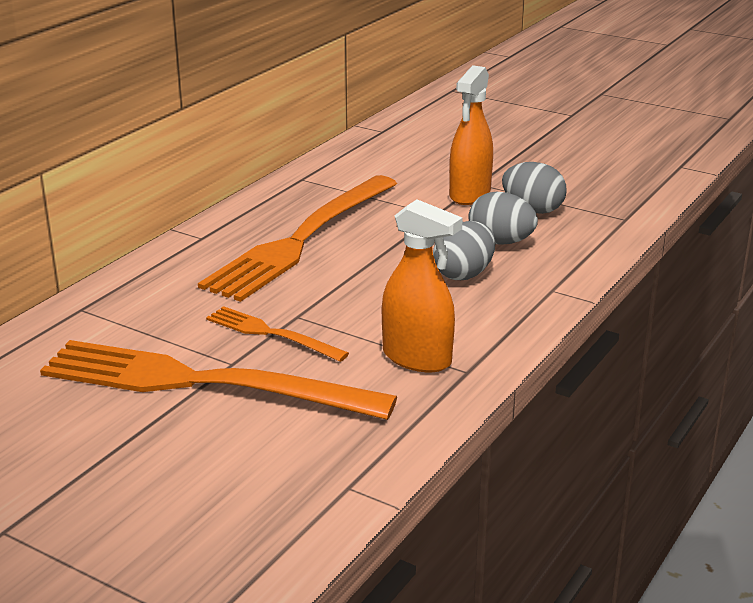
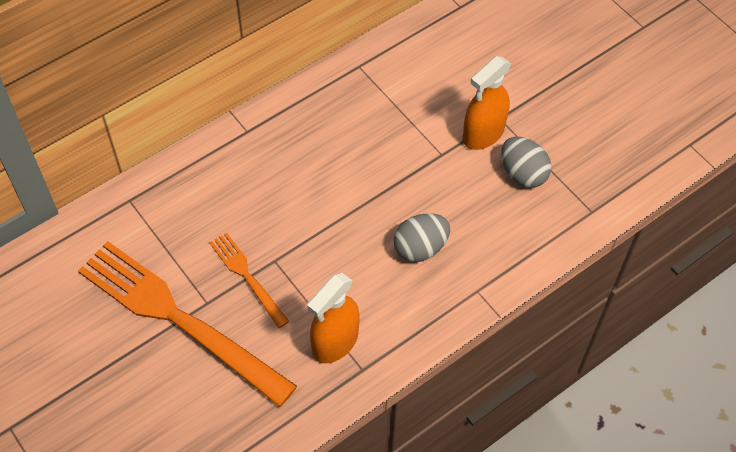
camera: 20 degrees right, 30 degrees up
(302, 239) = (320, 158): orange fork -> none
(417, 358) = (335, 342): orange spray bottle -> orange spray bottle turned 75 degrees clockwise
(500, 242) = (471, 213): grey egg -> none

